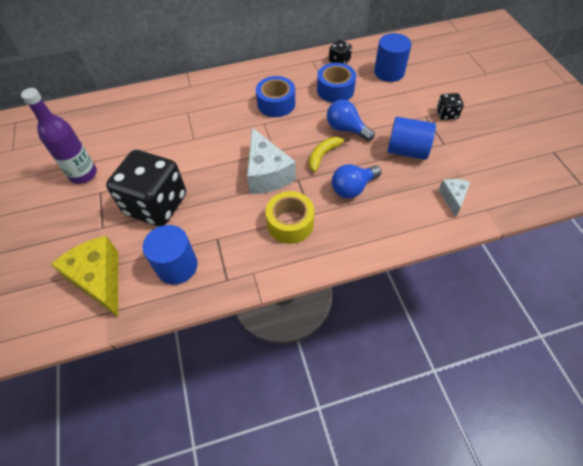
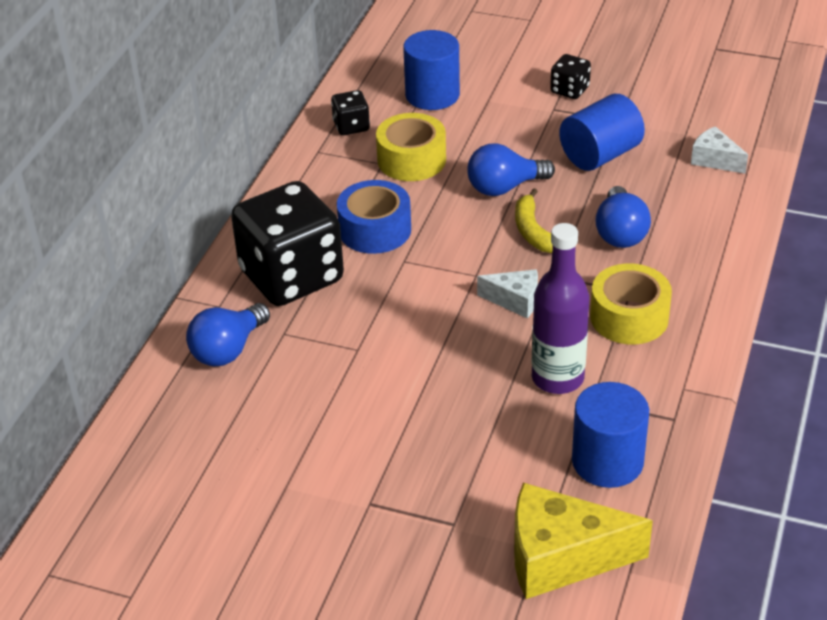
camera: 55 degrees left, 15 degrees down
(83, 174) = (305, 511): purple bottle -> purple bottle (557, 378)
(156, 205) = (464, 443): black dice -> black dice (291, 276)
(165, 102) = (228, 350): none -> blue light bulb
(267, 174) = (515, 300): white cheese -> white cheese, size x0.54
(335, 90) = (411, 160): blue tape -> yellow tape

